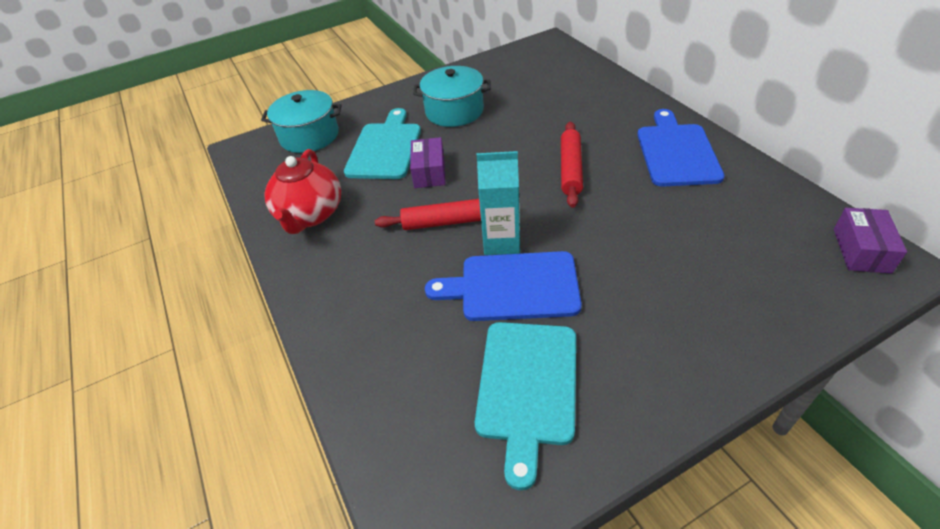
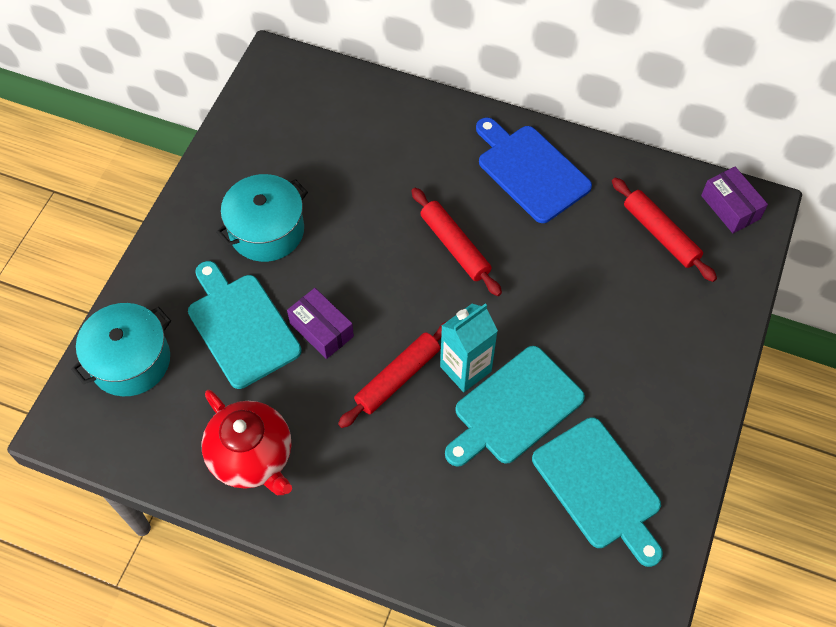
camera: 45 degrees left, 15 degrees up
(513, 287) = (515, 408): blue cutting board -> turquoise cutting board
(764, 237) = (660, 234): none -> red rolling pin

